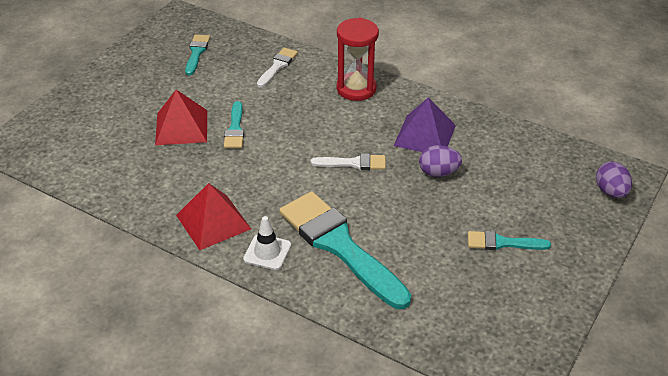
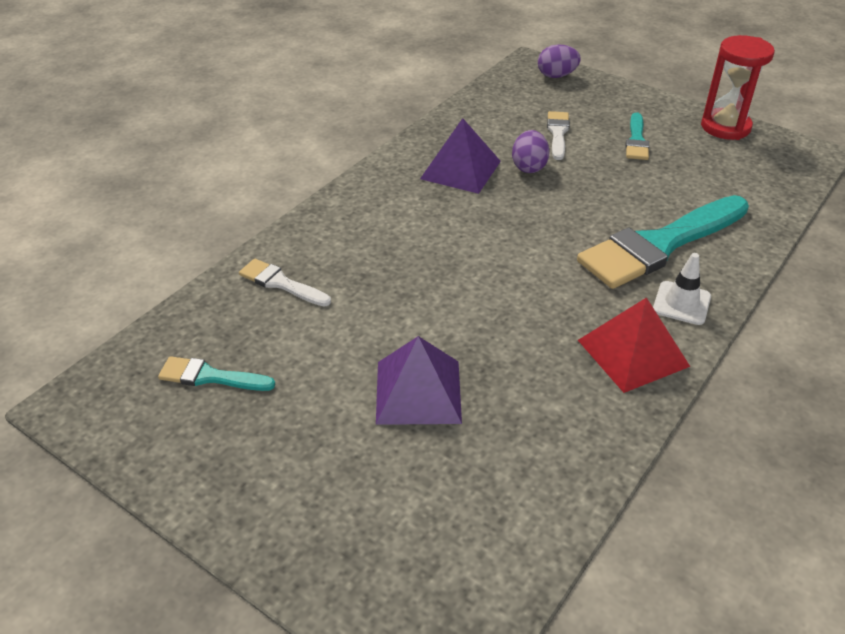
camera: 85 degrees left, 0 degrees up
(181, 127) = (418, 391): red pyramid -> purple pyramid
(235, 129) = (429, 330): turquoise brush -> none
(353, 163) = (511, 226): white brush -> white brush (558, 133)
(356, 89) = (356, 213): red hourglass -> red hourglass (725, 127)

